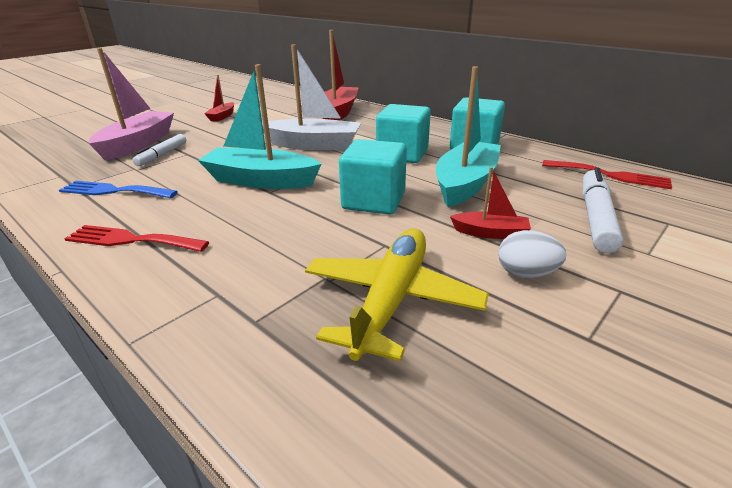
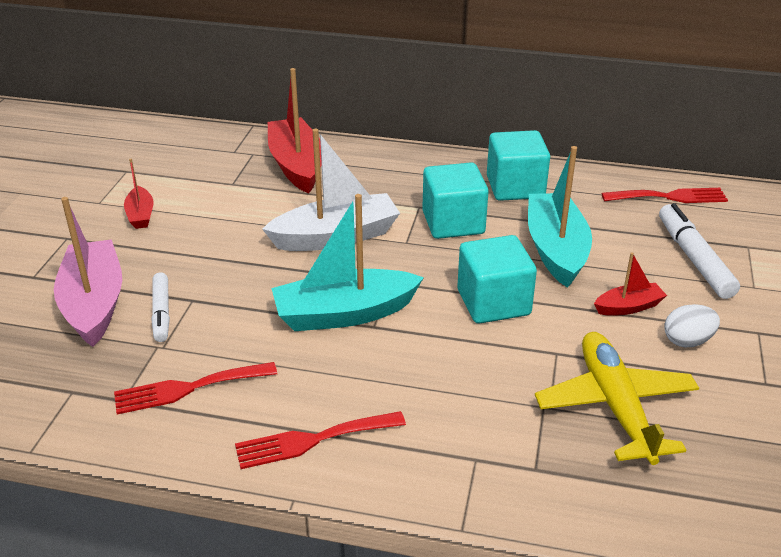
camera: 30 degrees left, 5 degrees up
(114, 191) = (188, 388): blue fork -> red fork

